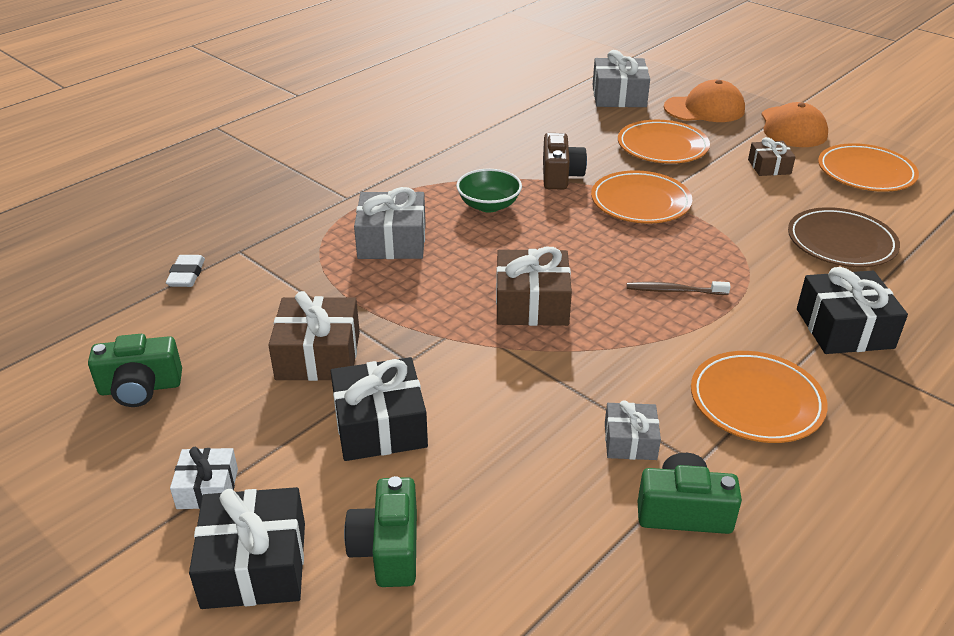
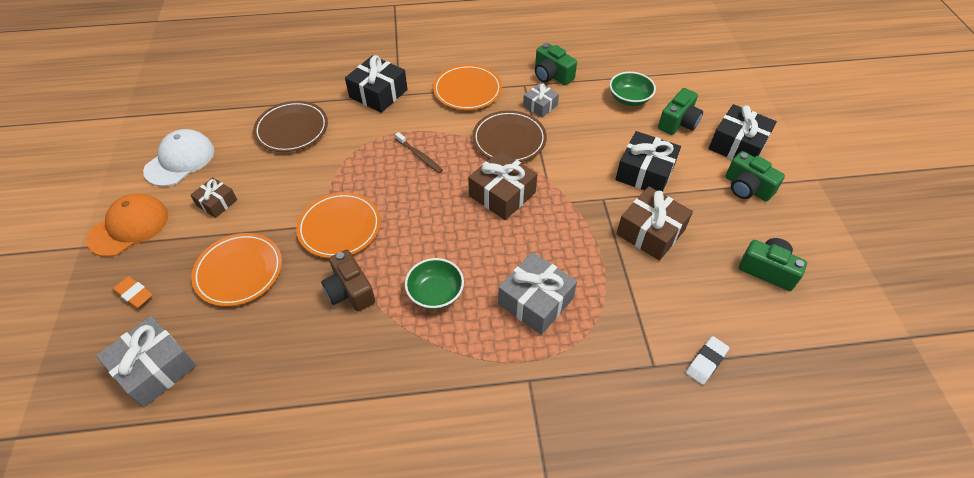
camera: 140 degrees left, 15 degrees up
(207, 488) = (747, 188): white gift -> green camera
(509, 546) = (629, 99): none -> green bowl
(560, 175) = (350, 291): brown camera -> brown camera turned 75 degrees counterclockwise
(605, 366) = (509, 140): none -> brown plate
(704, 109) = (134, 294): orange cap -> orange eraser
(866, 172) = (180, 160): orange plate -> white cap

